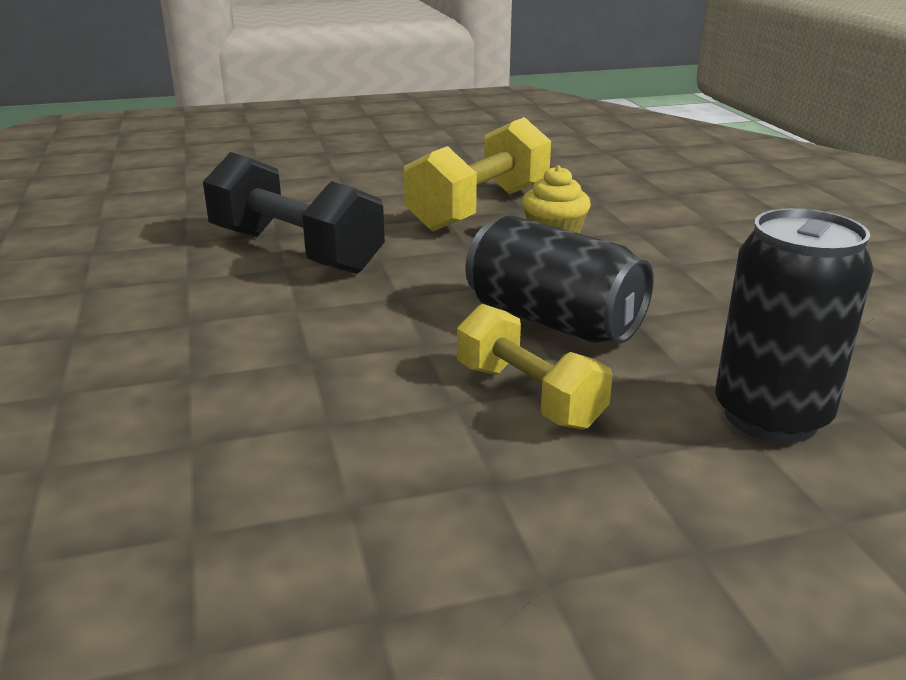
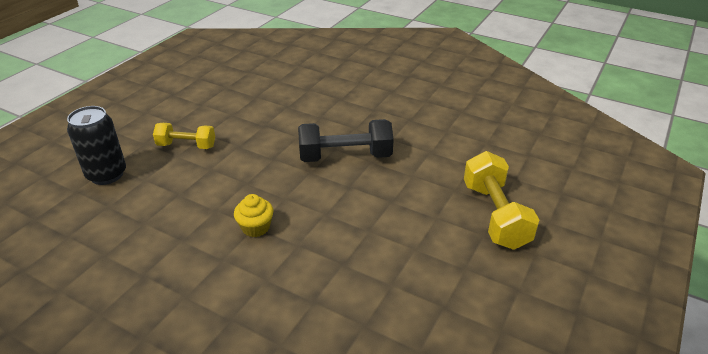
camera: 135 degrees right, 10 degrees up
(480, 208) = (318, 230): yellow dumbbell -> yellow dumbbell (495, 215)
(553, 321) = (206, 176): black can -> none

